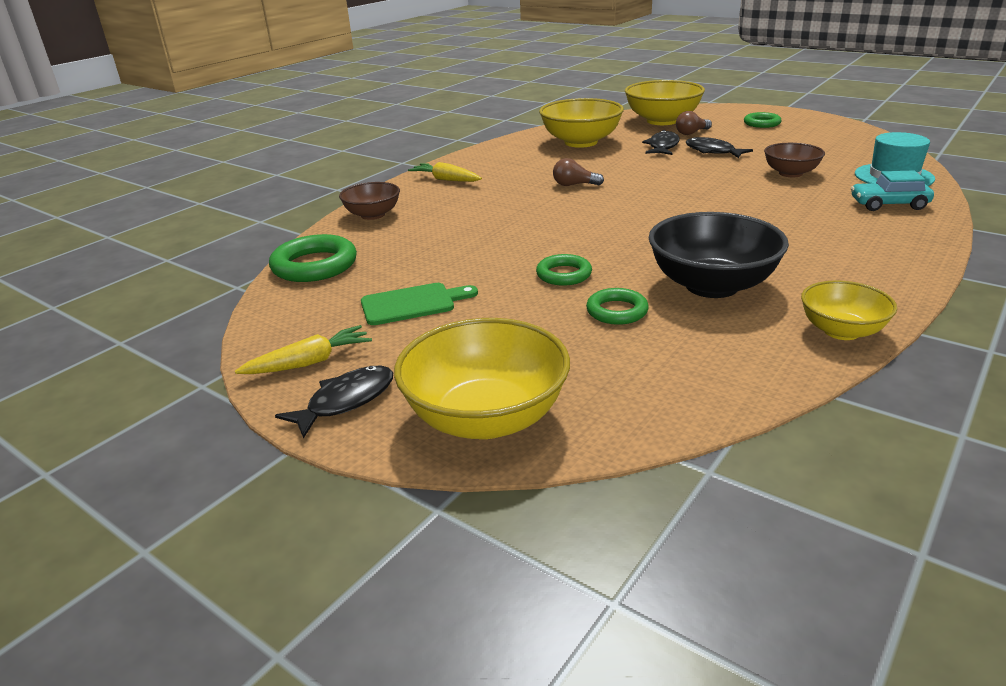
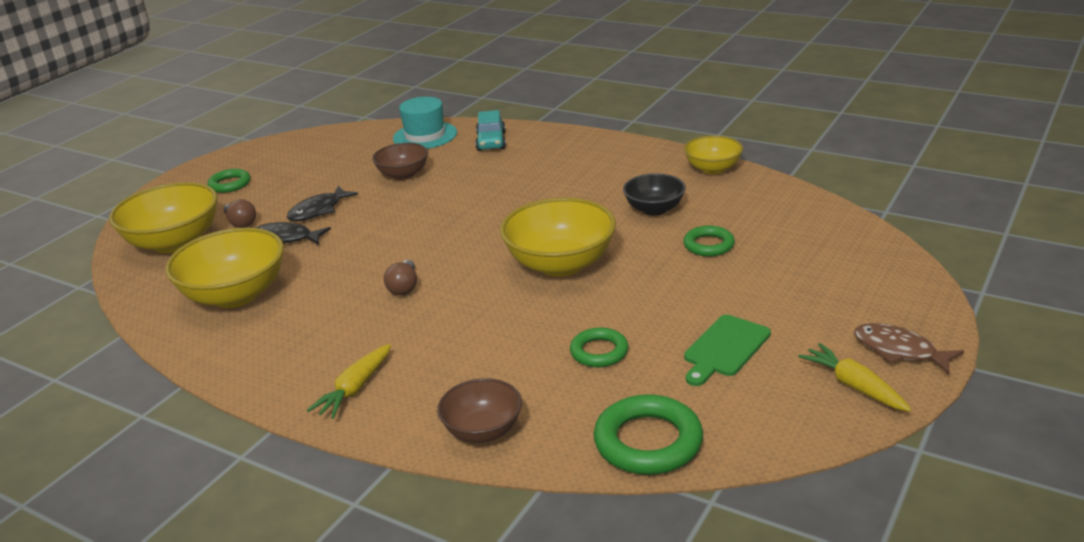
camera: 95 degrees left, 0 degrees up
(346, 401) = (899, 350): black fish -> brown fish
(413, 304) = (724, 348): green cutting board -> green cutting board turned 120 degrees counterclockwise
(486, 418) = (883, 284): yellow bowl -> yellow bowl (560, 264)
(564, 274) = (645, 274): green ring -> green ring (599, 352)
(711, 285) = (654, 209): black bowl -> black bowl, size x0.59

